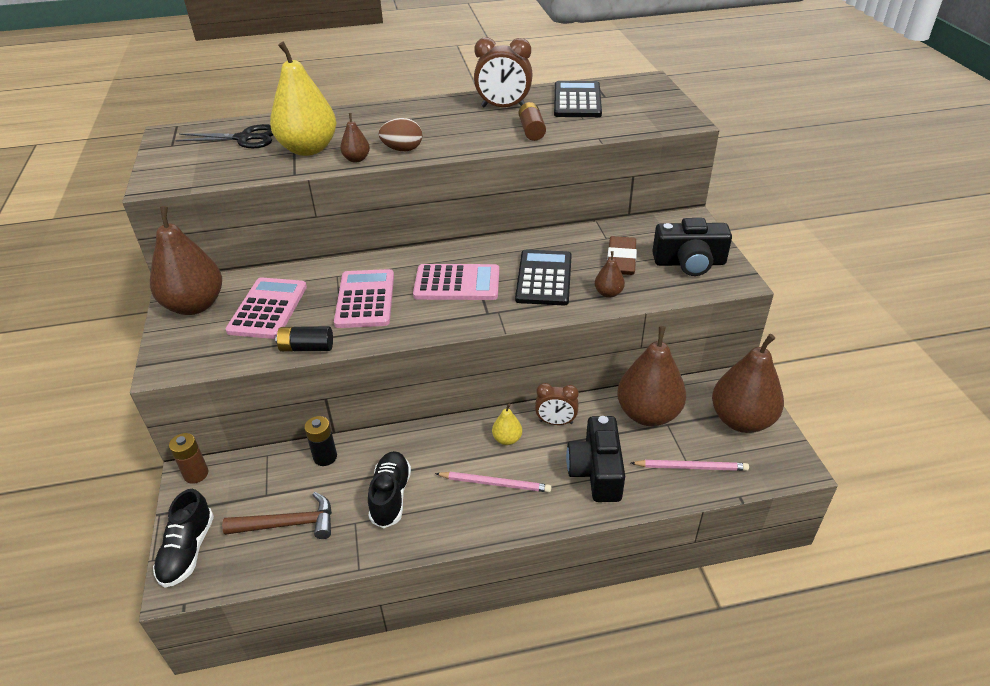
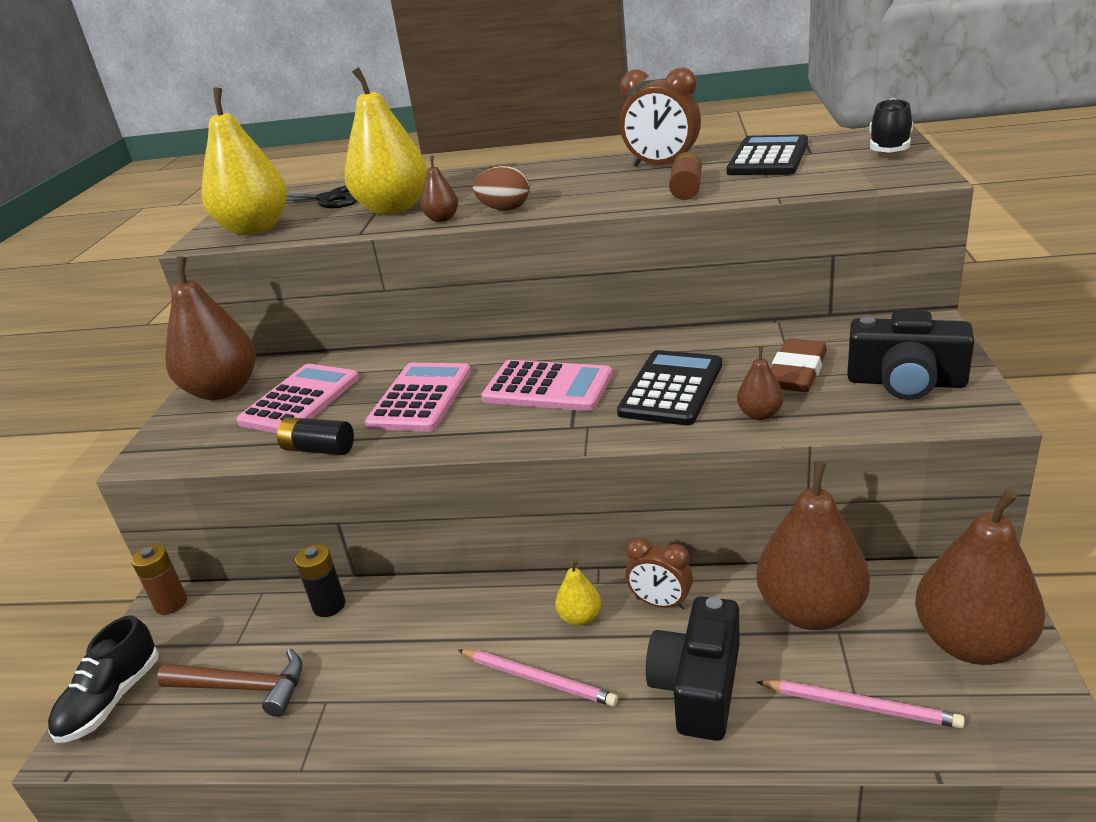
camera: 20 degrees right, 10 degrees down
(196, 170) = (255, 229): none -> yellow pear
(390, 496) = (387, 672): black shoe -> black shoe (889, 147)

